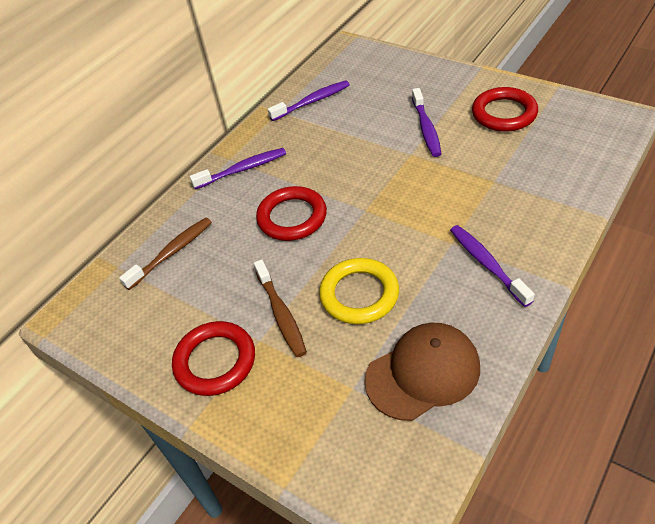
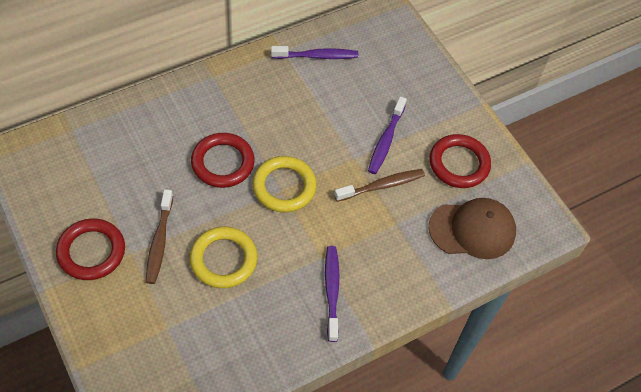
camera: 15 degrees right, 10 degrees up
(172, 252) = (117, 141): brown toothbrush -> brown toothbrush (382, 186)
(243, 169) = (217, 94): purple toothbrush -> none
(366, 206) = (284, 187): none -> yellow ring
(423, 373) = (221, 346): brown cap -> brown cap (472, 230)

